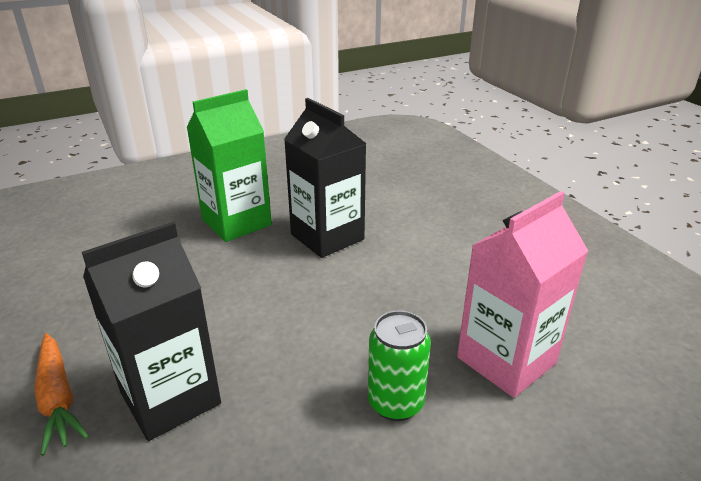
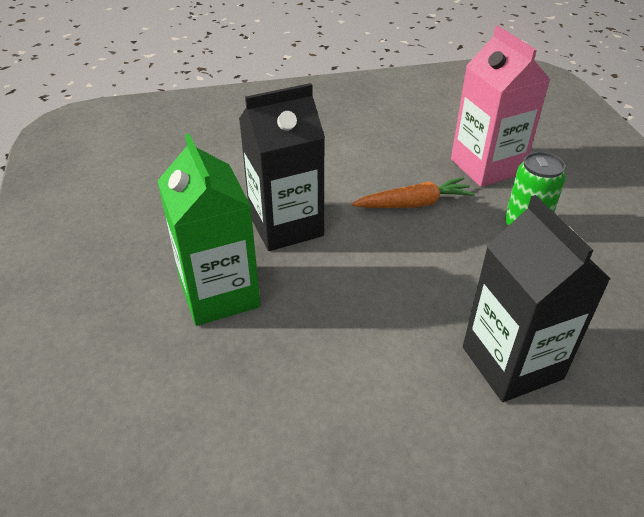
camera: 75 degrees left, 10 degrees up
(58, 398) = (506, 459): orange carrot -> orange carrot (413, 204)

